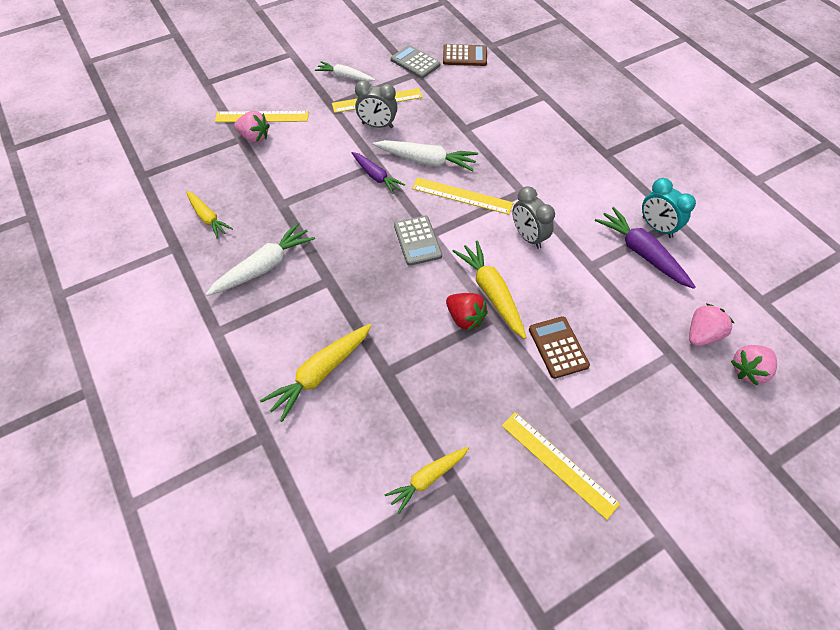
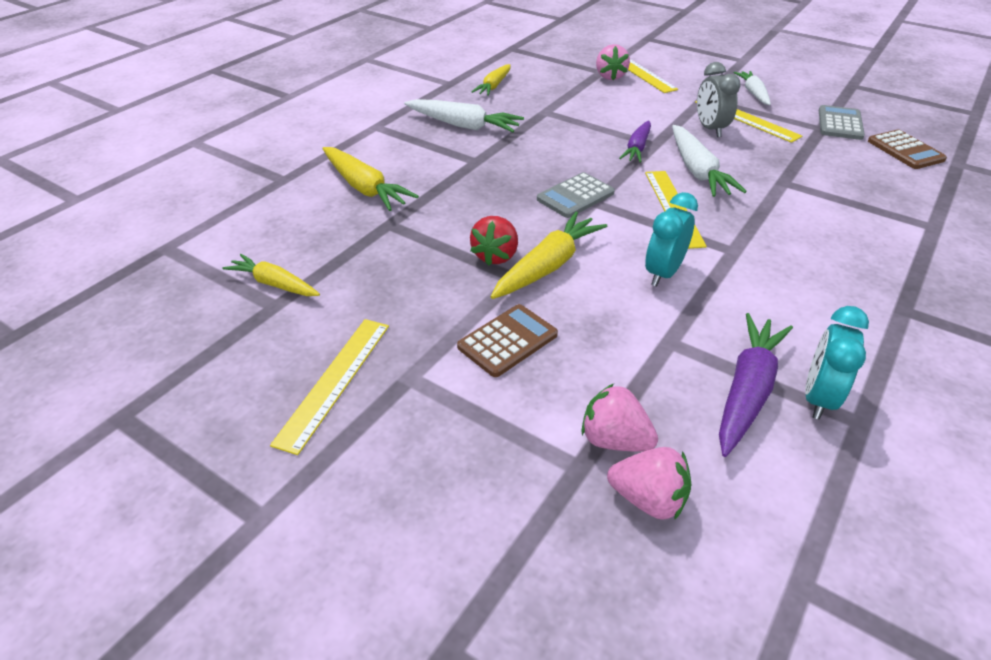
camera: 65 degrees right, 15 degrees down
(321, 373) = (364, 187): yellow carrot -> yellow carrot turned 150 degrees counterclockwise
(528, 237) = (663, 273): grey clock -> turquoise clock
(748, 370) = (622, 584): pink strawberry -> pink strawberry (614, 440)

